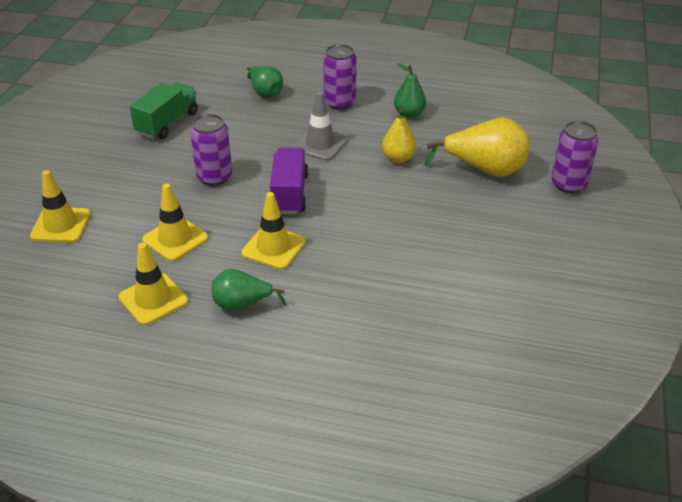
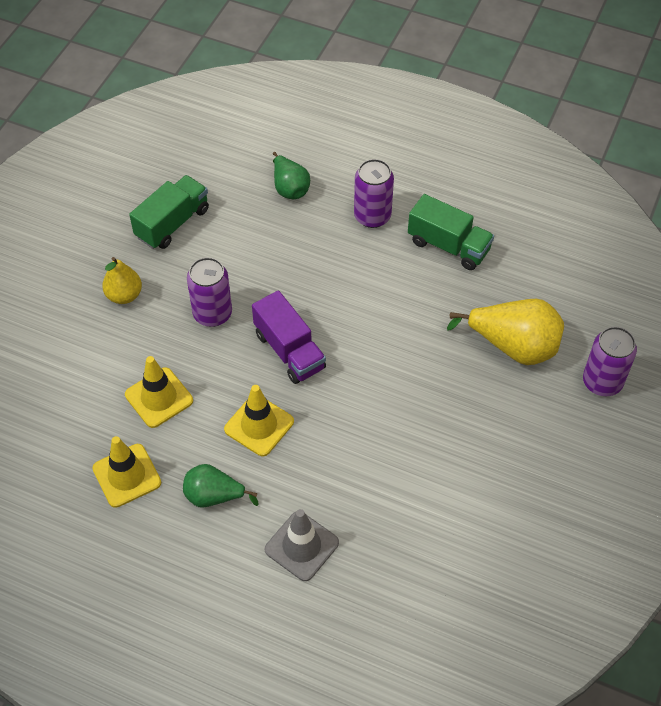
camera: 10 degrees right, 15 degrees up
(61, 225) = (44, 360): yellow traffic cone -> none
(289, 194) = (289, 351): purple truck -> purple truck turned 135 degrees clockwise
(320, 144) = (337, 280): grey traffic cone -> grey traffic cone (301, 546)
(398, 158) = (420, 314): yellow pear -> yellow pear (124, 295)
(409, 114) = (448, 246): green pear -> green truck

